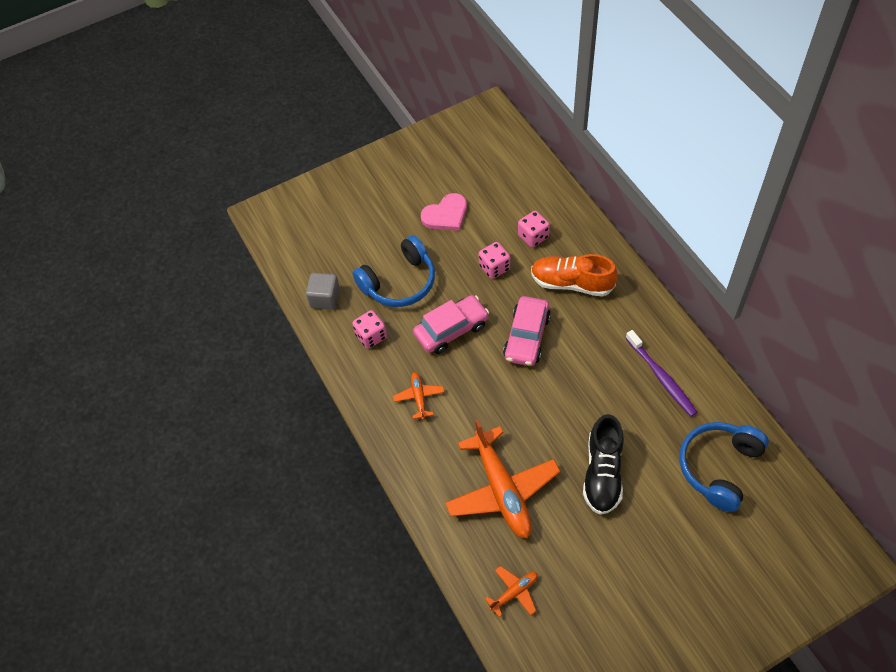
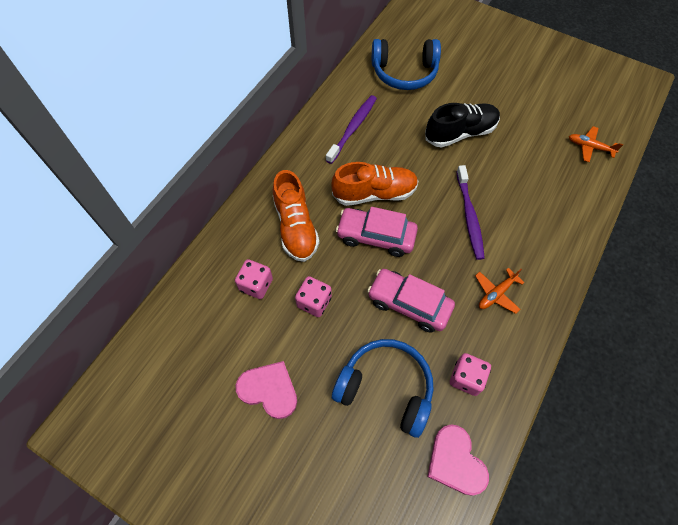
camera: 125 degrees left, 5 degrees up
(325, 298) = (455, 461): grey cube -> pink heart
(502, 422) = (469, 216): none -> purple toothbrush
(502, 490) = (525, 189): orange plane -> none
(527, 337) = (376, 236): pink car -> pink car turned 150 degrees counterclockwise
(572, 358) = (374, 193): none -> orange shoe

